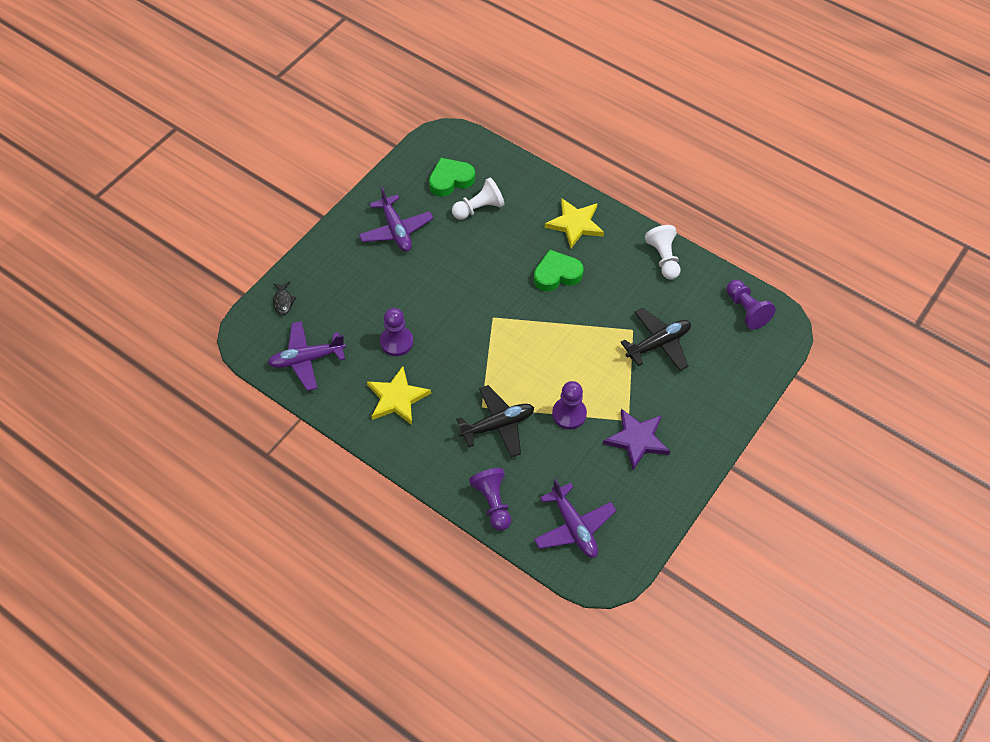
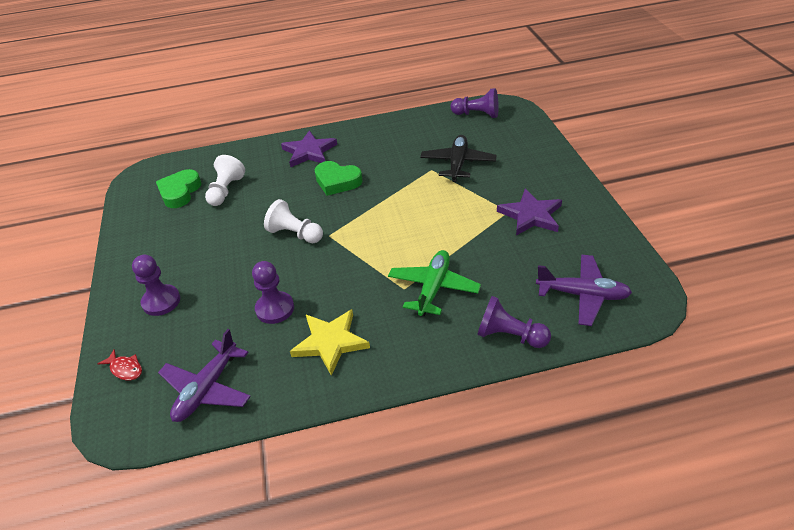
camera: 45 degrees left, 15 degrees down
(283, 301) = (125, 369): black fish -> red fish
(396, 230) = (173, 247): purple plane -> none
(498, 425) = (433, 288): black plane -> green plane
(557, 274) = (337, 181): green heart -> green heart turned 90 degrees counterclockwise
(569, 414) = (468, 240): purple pawn -> purple pawn (161, 301)
(575, 224) = (309, 152): yellow star -> purple star
(663, 258) = (391, 128): white pawn -> white pawn (295, 234)

